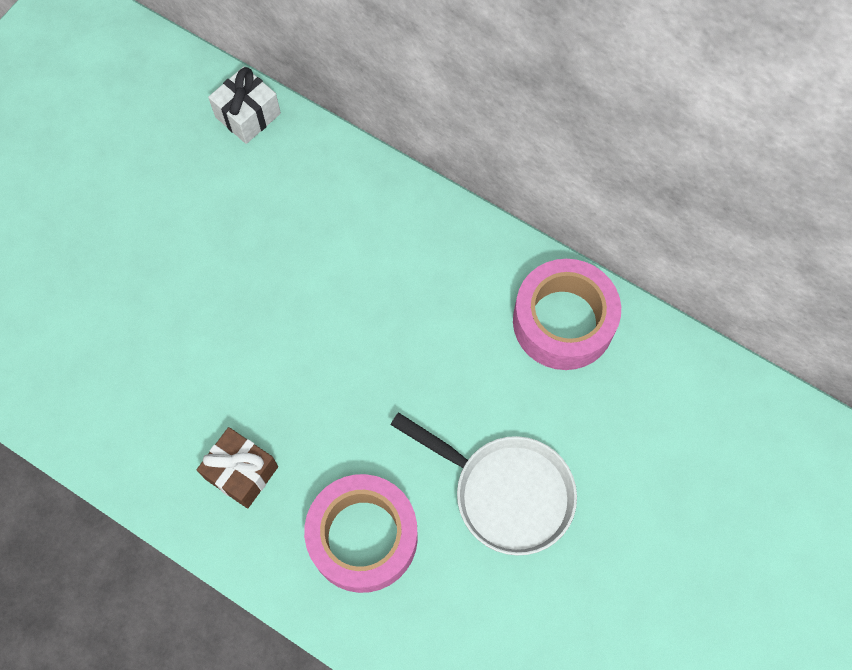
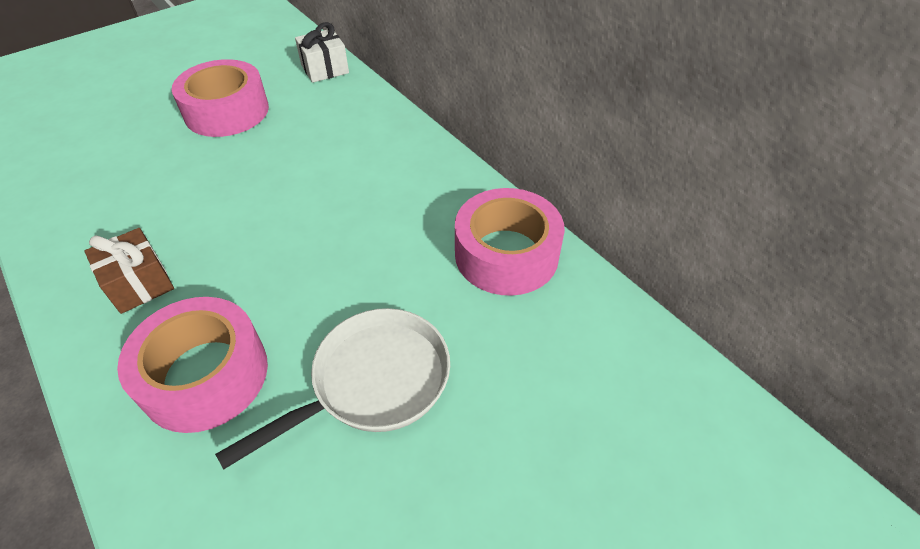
camera: 20 degrees right, 20 degrees down
(175, 223) = (227, 111): none -> pink tape
(506, 493) = (373, 382): white pan -> white pan turned 90 degrees counterclockwise

